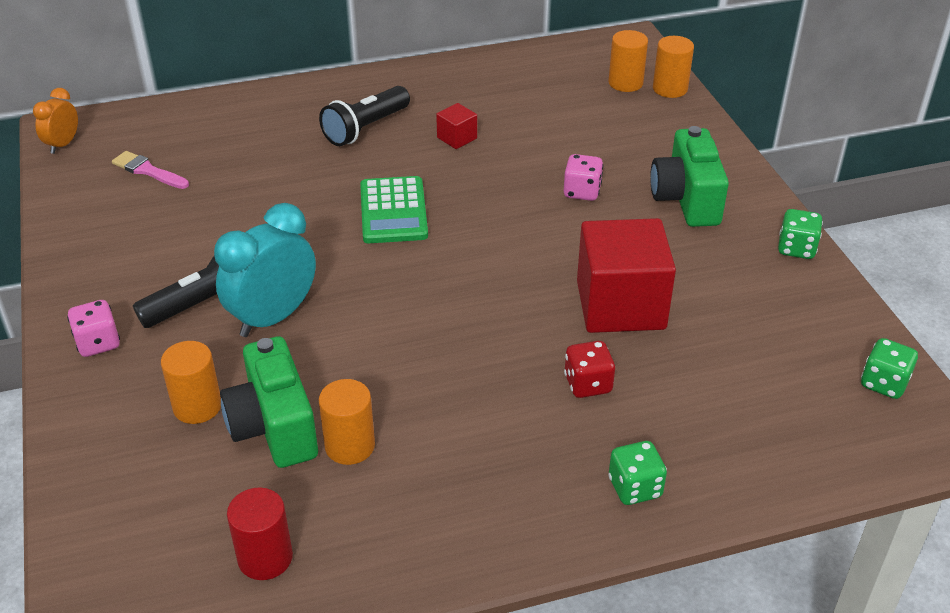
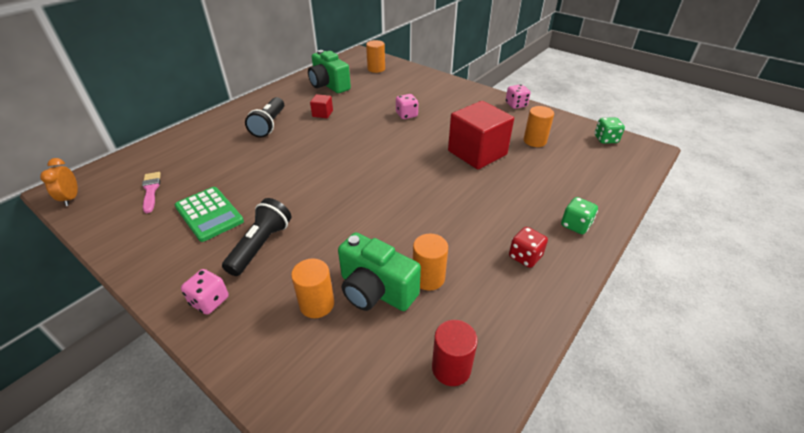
camera: 35 degrees left, 0 degrees up
(148, 171) = (151, 190): pink brush -> pink brush turned 75 degrees clockwise
(273, 317) = (313, 233): turquoise clock -> none
(393, 211) = (325, 155): green calculator -> green calculator (209, 214)
(588, 384) = (503, 191): red dice -> red dice (525, 257)
(670, 89) = (397, 65): orange cylinder -> orange cylinder (534, 141)
(686, 199) = (453, 102): green camera -> green camera (329, 85)
(796, 249) = (516, 105): green dice -> pink dice

